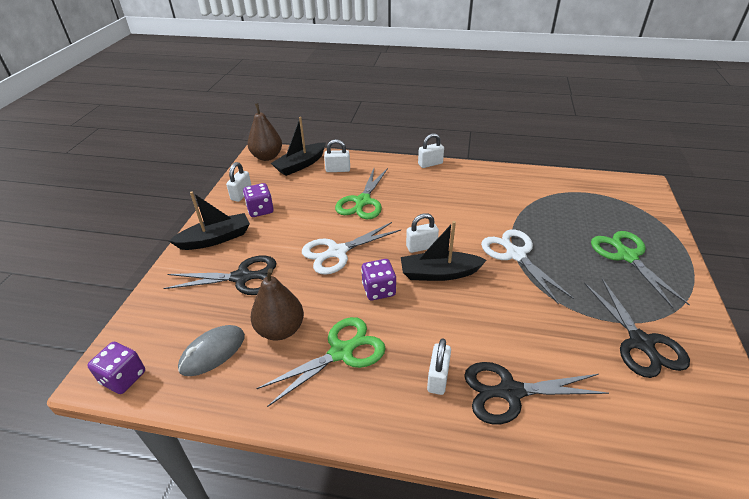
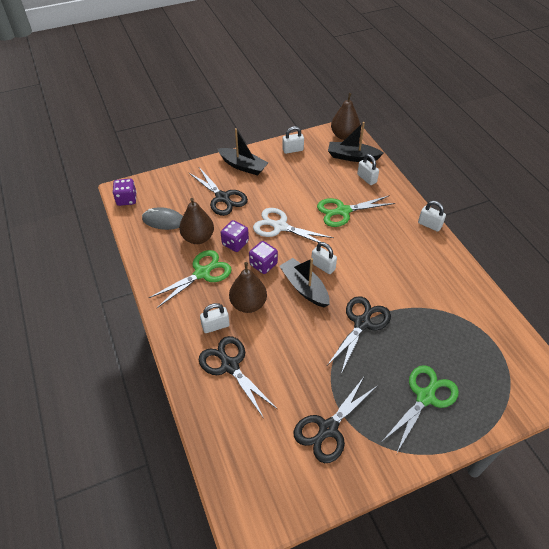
camera: 55 degrees right, 10 degrees up
(260, 210) = (286, 168): purple dice -> purple dice (235, 243)
(342, 352) = (202, 273): green scissors -> green scissors turned 60 degrees counterclockwise
(427, 330) = (248, 304): none -> brown pear
(515, 254) = (362, 323): white scissors -> black scissors

